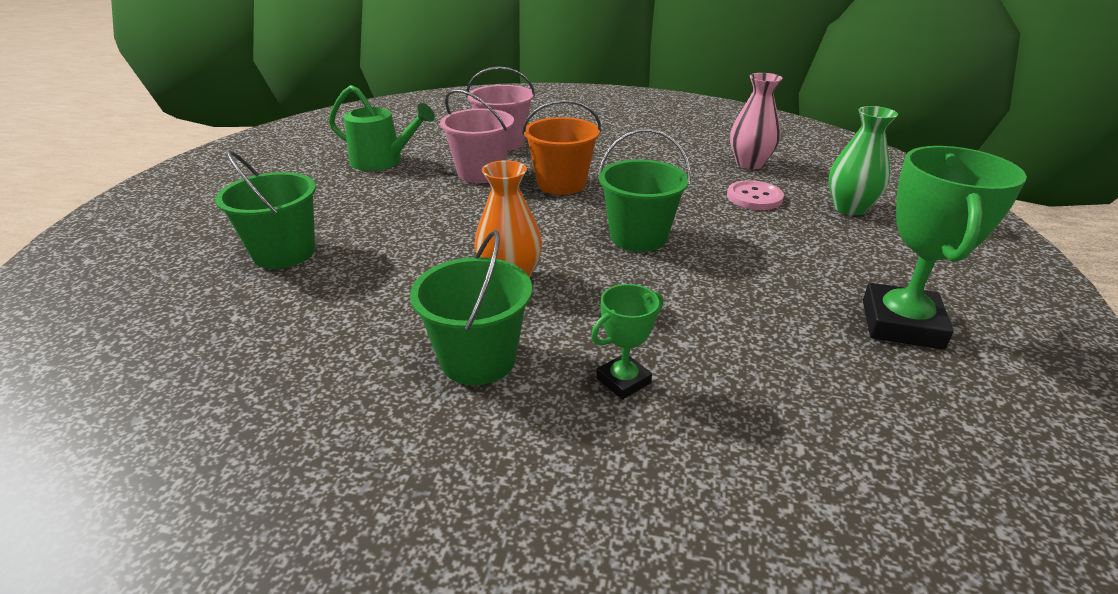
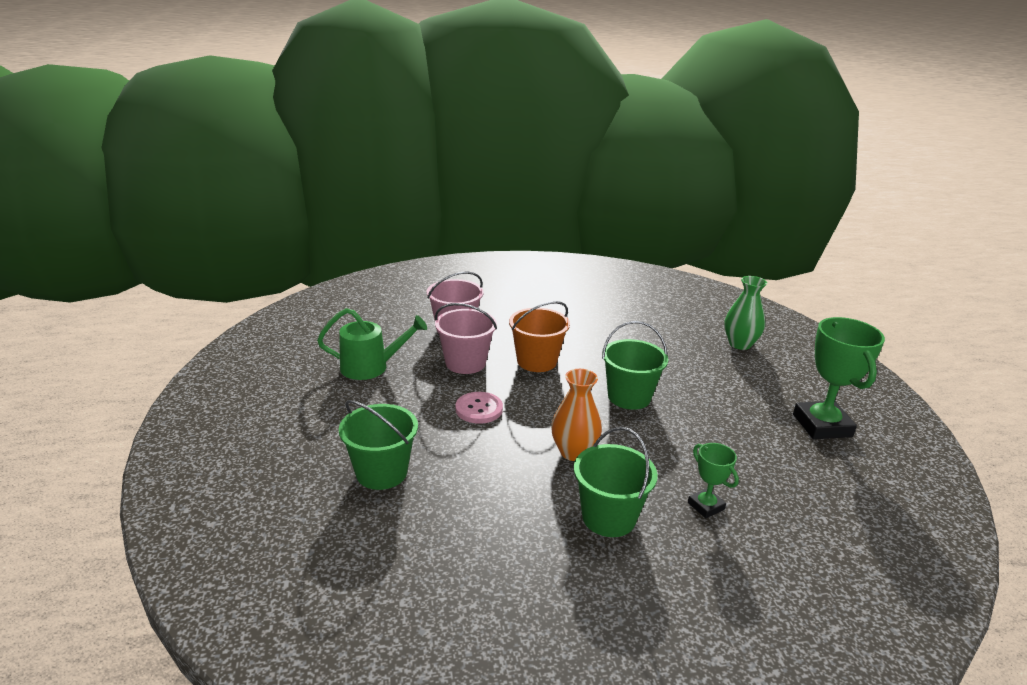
camera: 25 degrees left, 5 degrees down
(623, 381) = (705, 506): green trophy -> green trophy turned 60 degrees counterclockwise
(749, 164) = (652, 317): pink vase -> none
(754, 197) = (677, 347): pink button -> pink button (479, 409)

